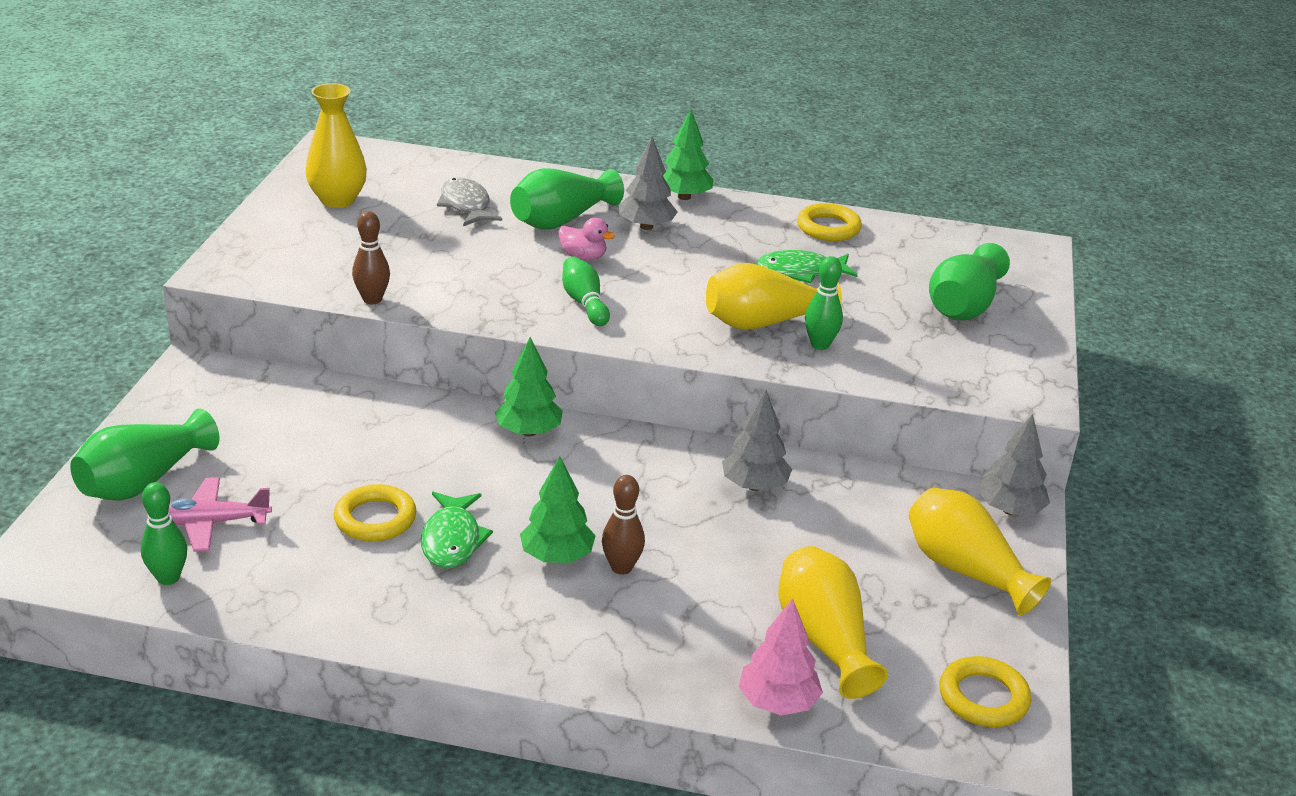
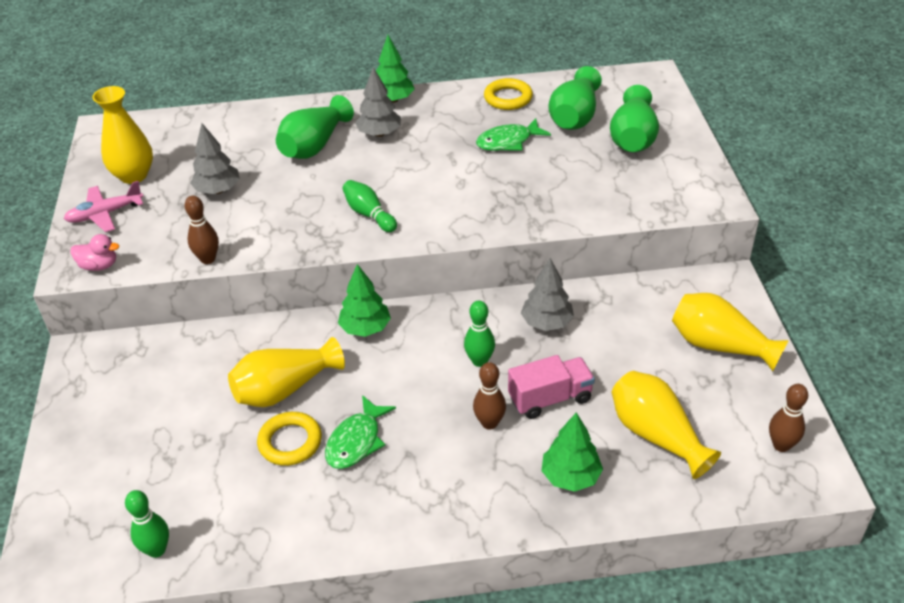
camera: 15 degrees left, 10 degrees up
(143, 481) = (92, 468): green vase -> green vase (574, 116)
(210, 523) = (165, 488): pink plane -> pink plane (105, 214)
(452, 540) = (356, 441): green fish -> green fish turned 45 degrees clockwise
(466, 205) = (236, 152): grey fish -> none
(557, 556) = (439, 429): green tree -> green tree (570, 476)
(583, 257) = (347, 173): pink duck -> pink duck (99, 266)
(711, 564) = (550, 398): none -> pink truck
(764, 323) = (505, 193): yellow vase -> yellow vase (285, 389)
(777, 702) = (651, 498): pink tree -> none
(820, 345) = (553, 200): green bowling pin -> green bowling pin (479, 361)
(983, 698) = (781, 445): yellow ring -> brown bowling pin
(1010, 510) = (724, 287): grey tree -> grey tree (218, 190)

